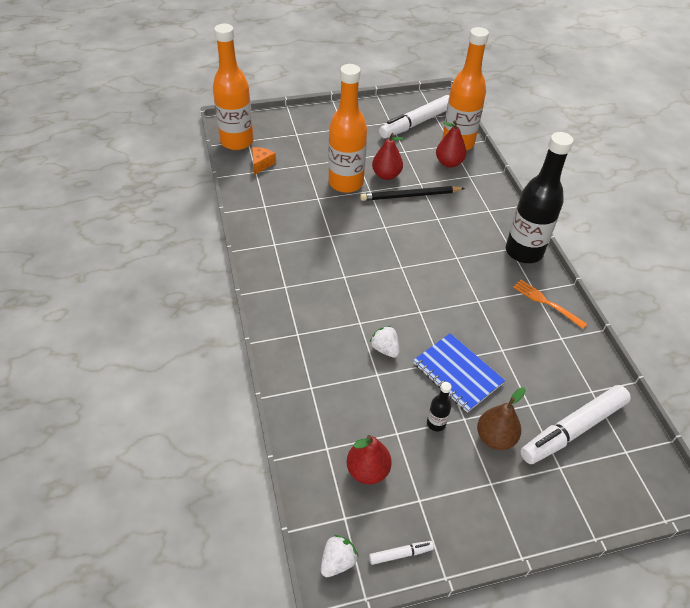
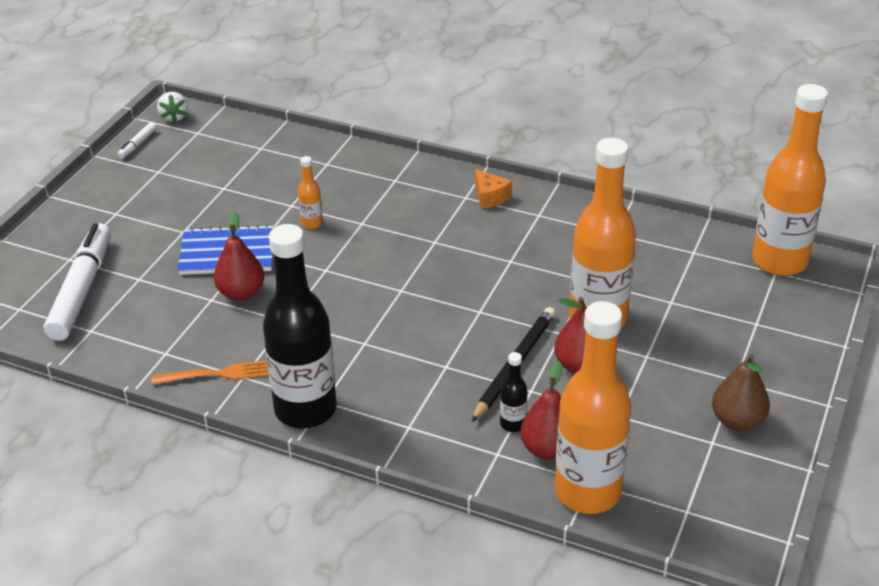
camera: 130 degrees right, 10 degrees down
(261, 164) = (706, 263): orange cheese -> orange cheese (490, 197)
(367, 470) = (215, 158): red pear -> red pear (241, 293)
(385, 349) = (312, 223): white strawberry -> orange bottle
(416, 123) = (685, 472): white marker -> none
(436, 423) = (201, 213): black bottle -> black bottle (513, 424)
(495, 438) = (143, 238): brown pear -> brown pear (737, 421)

